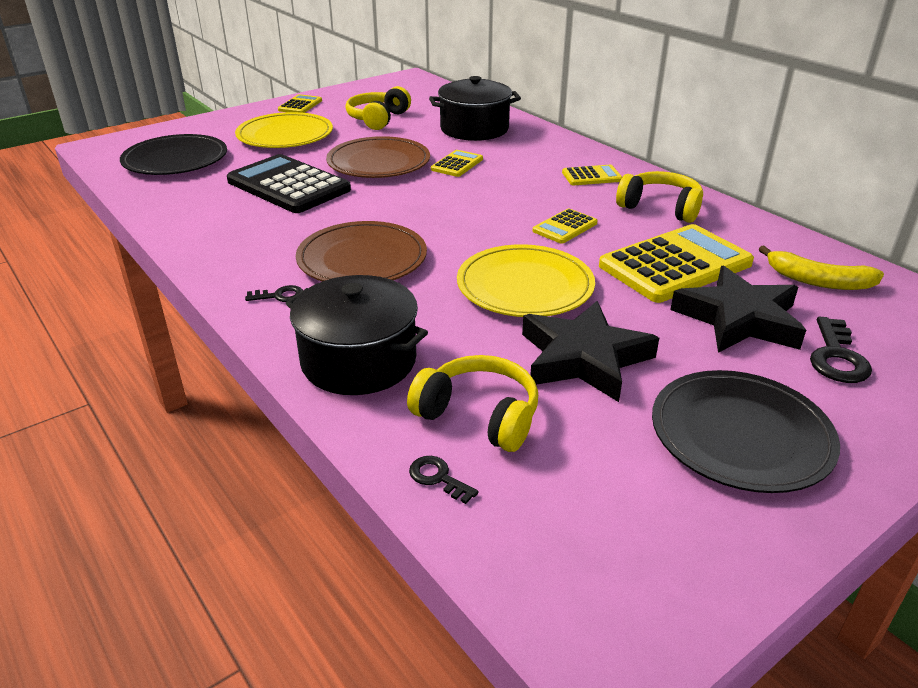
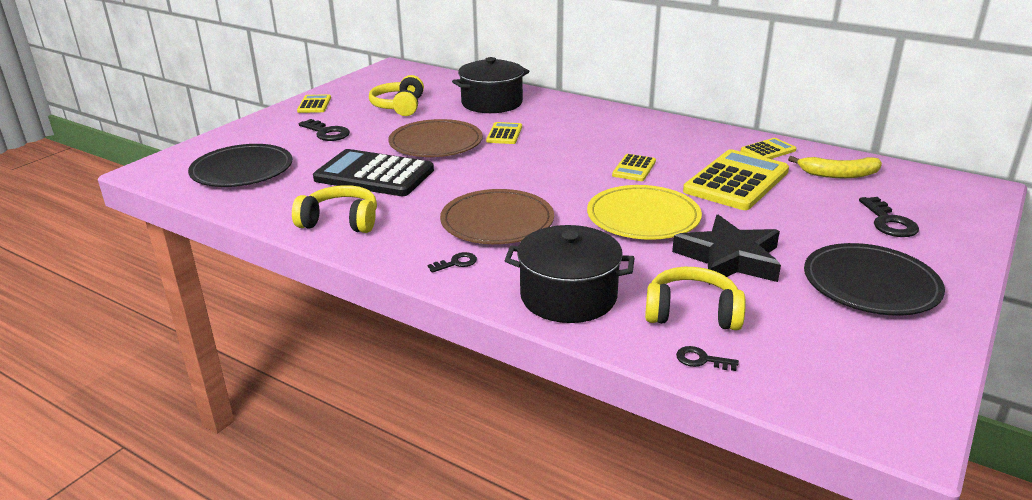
camera: 20 degrees left, 5 degrees down
(285, 135) = (327, 133): yellow plate -> black key
(591, 176) = (620, 126): yellow calculator -> yellow calculator (768, 150)
(660, 208) = (691, 142): yellow headphones -> yellow headphones (340, 221)
(739, 319) = (809, 210): black star -> none

